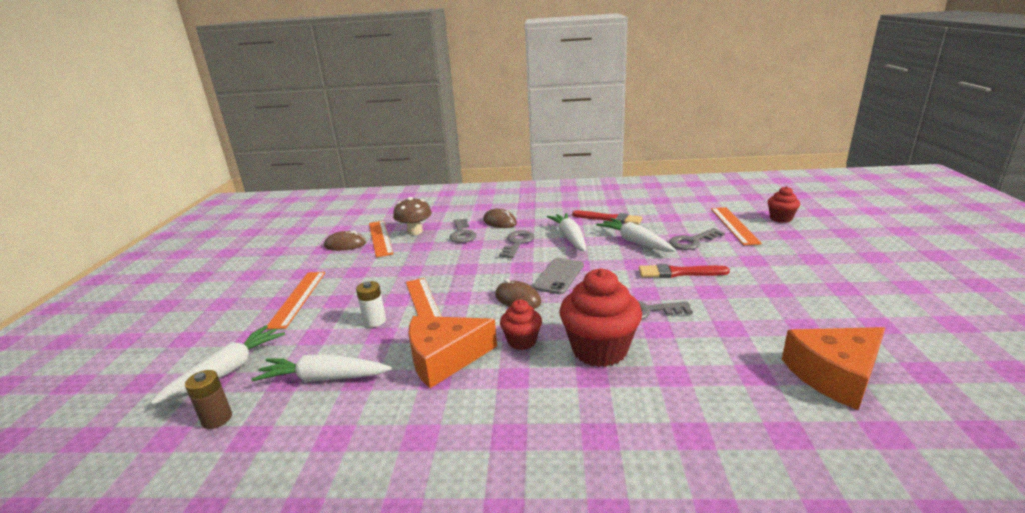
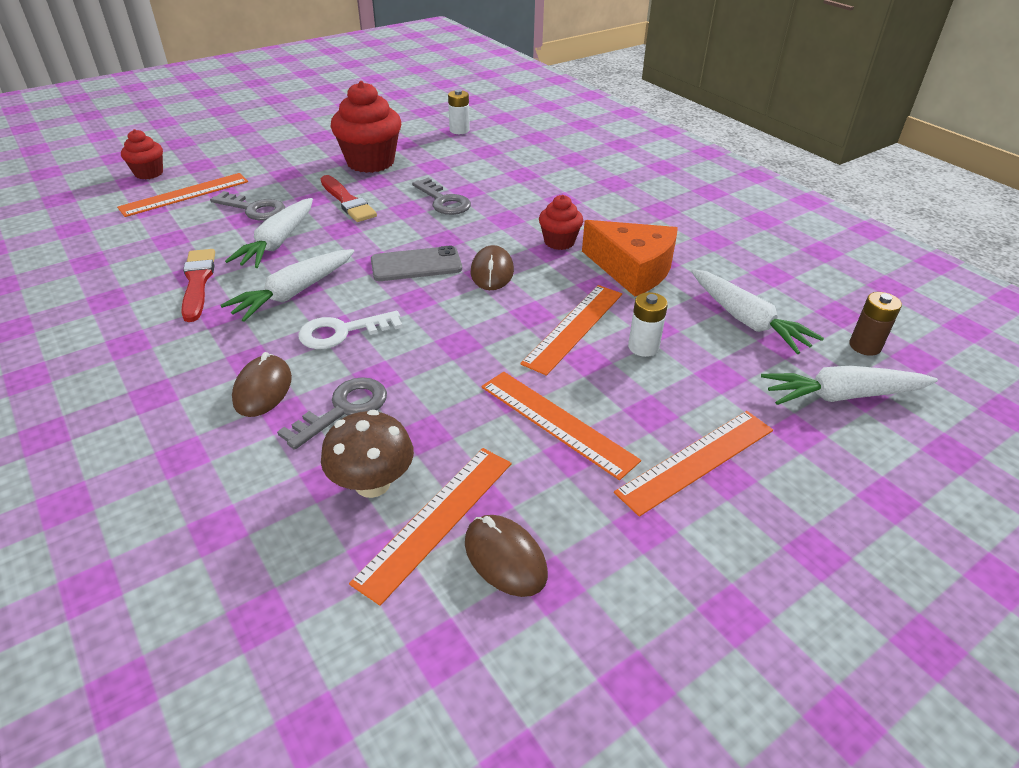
camera: 130 degrees left, 15 degrees up
(376, 274) = (556, 422): none -> orange ruler
(517, 243) = (342, 332): grey key -> white key
(599, 350) = (527, 205): red cupcake -> red cupcake (370, 162)
(835, 375) = (459, 130): orange cheese -> white battery

